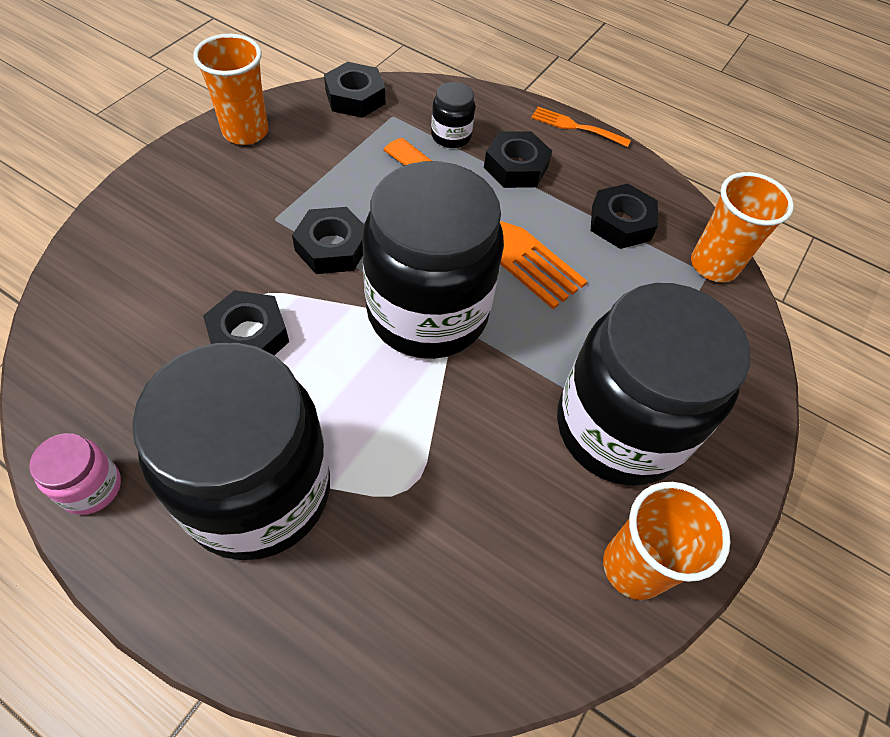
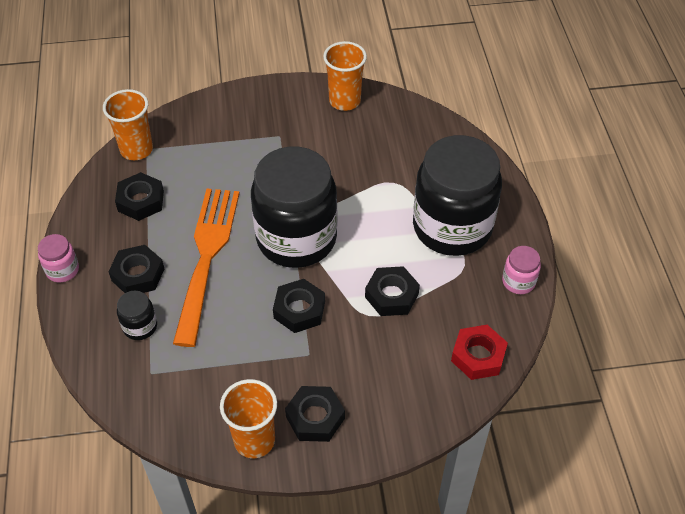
camera: 125 degrees left, 5 degrees down
(78, 348) = (478, 356): none -> red nut
(355, 97) = (152, 410): black nut -> black nut (315, 417)
(576, 127) = (62, 270): orange fork -> pink jar
(619, 427) = (284, 135): black jar -> none

